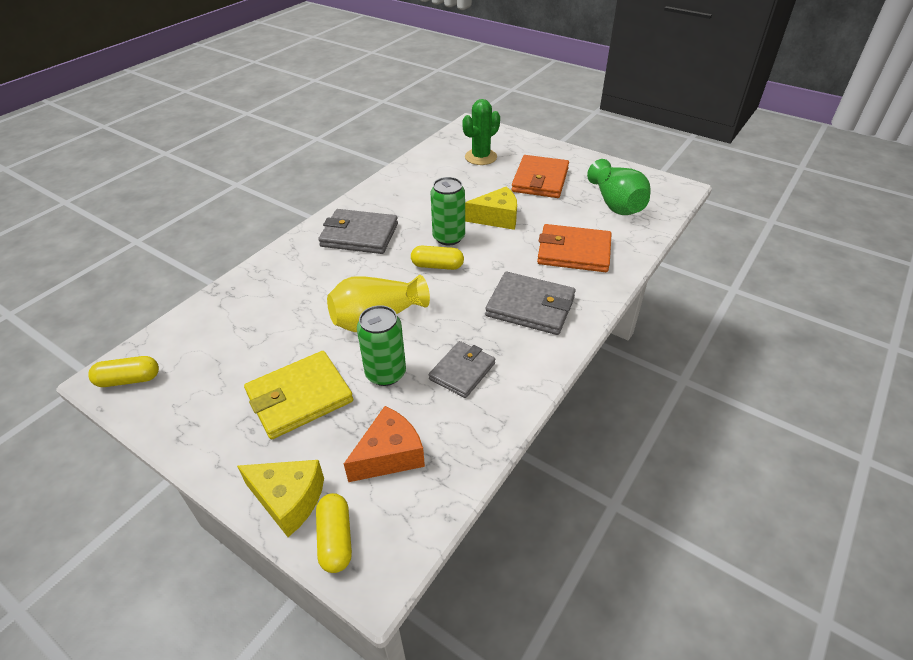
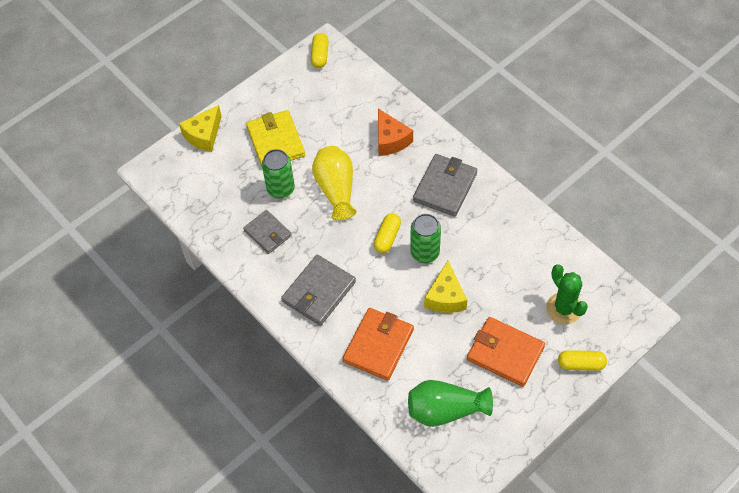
camera: 105 degrees right, 15 degrees up
(336, 539) = (173, 155): yellow capsule -> yellow capsule (581, 364)
(389, 455) = (215, 184): orange cheese -> orange cheese (390, 140)

